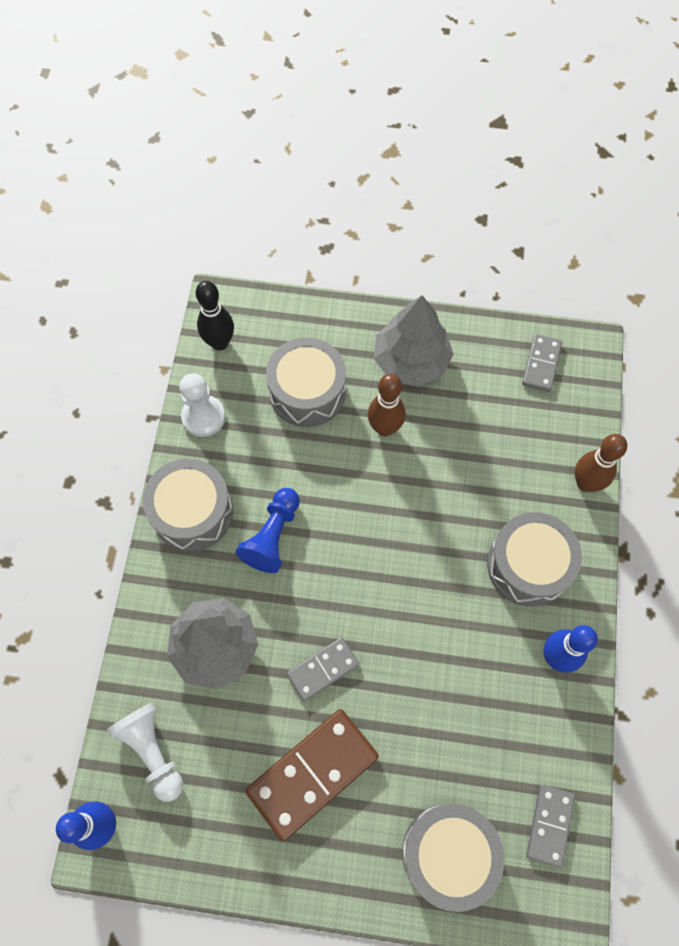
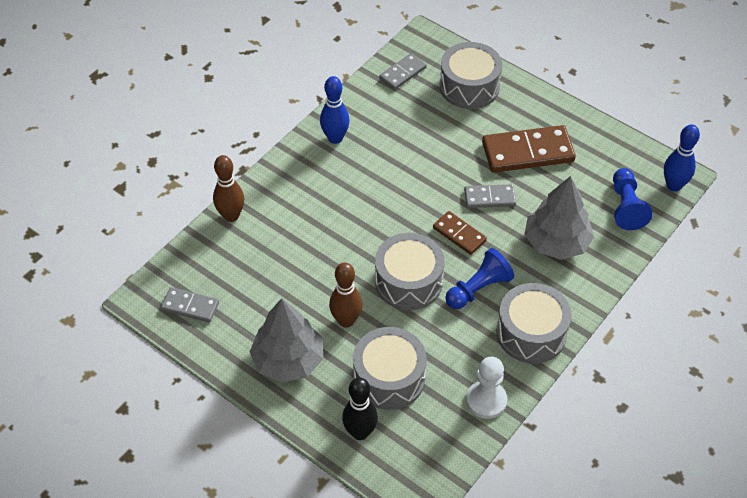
camera: 150 degrees left, 15 degrees down
(152, 751) = (626, 207): white pawn -> blue pawn
(219, 342) = (439, 458): black bowling pin -> black bowling pin (360, 432)
(330, 596) = (459, 234): none -> brown domino
(528, 565) = (312, 189): grey drum -> grey drum (408, 282)
(541, 364) = (190, 306): grey domino -> grey domino turned 60 degrees clockwise

